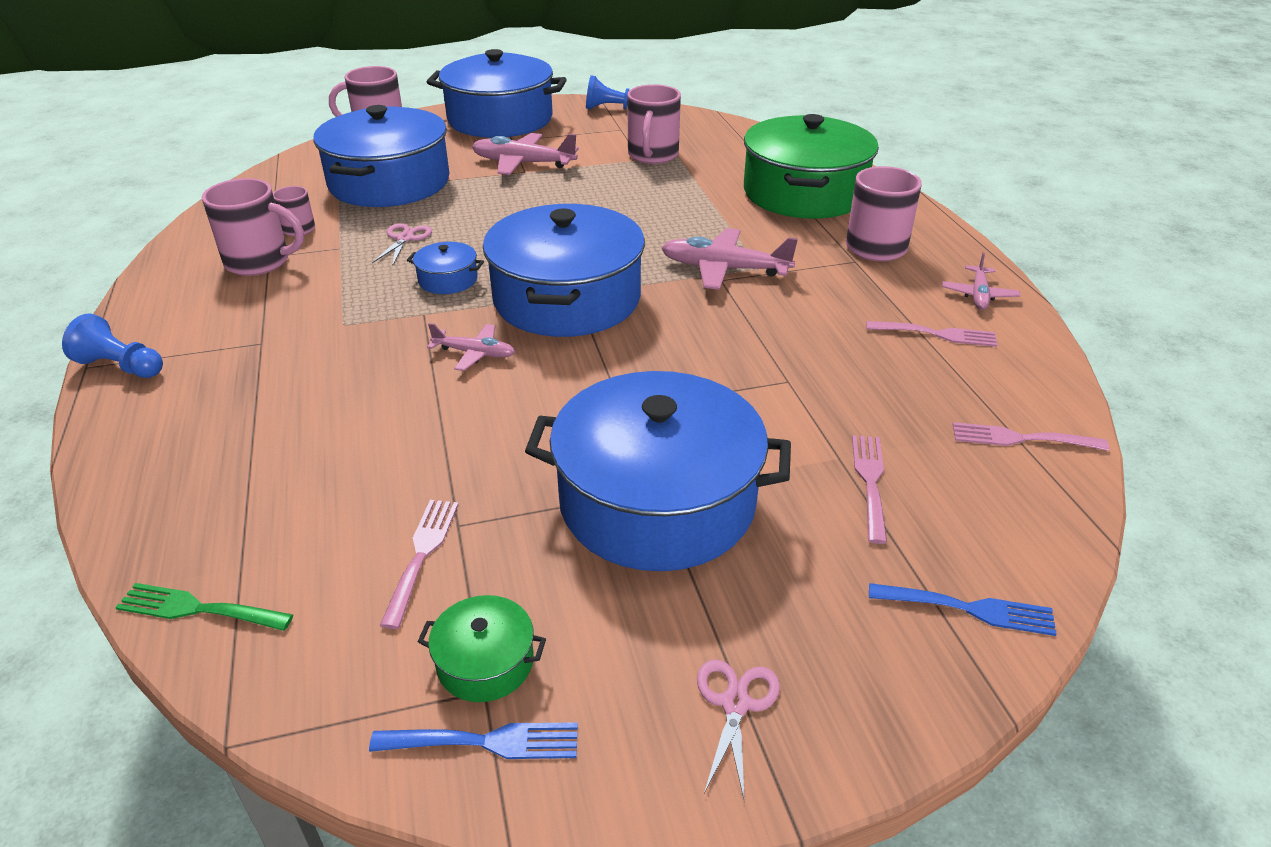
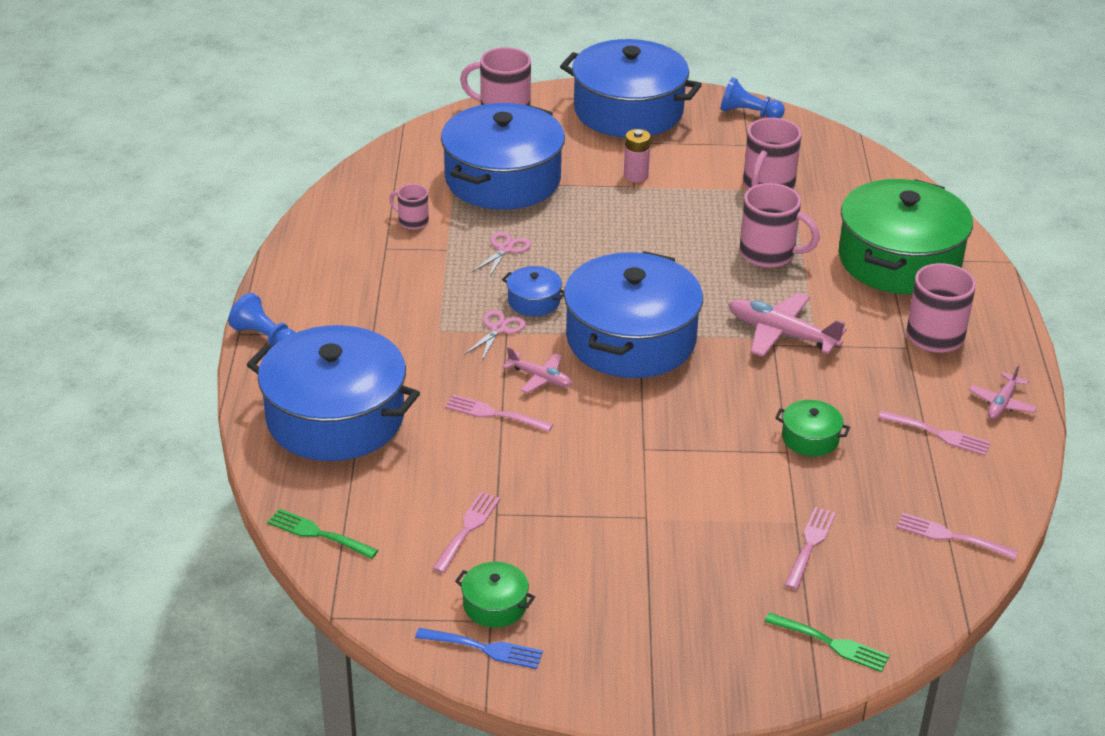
camera: 15 degrees right, 0 degrees up
(260, 262) = (377, 253): pink mug -> pink mug (769, 254)
(427, 402) = (493, 414): none -> pink fork
(523, 163) = (636, 176): pink plane -> pink battery
(657, 502) = (643, 526): blue pot -> blue pot (335, 418)
(735, 704) = (645, 663): pink scissors -> pink scissors (498, 329)
(806, 362) = (810, 438): none -> green pot
(969, 609) = (831, 643): blue fork -> green fork

